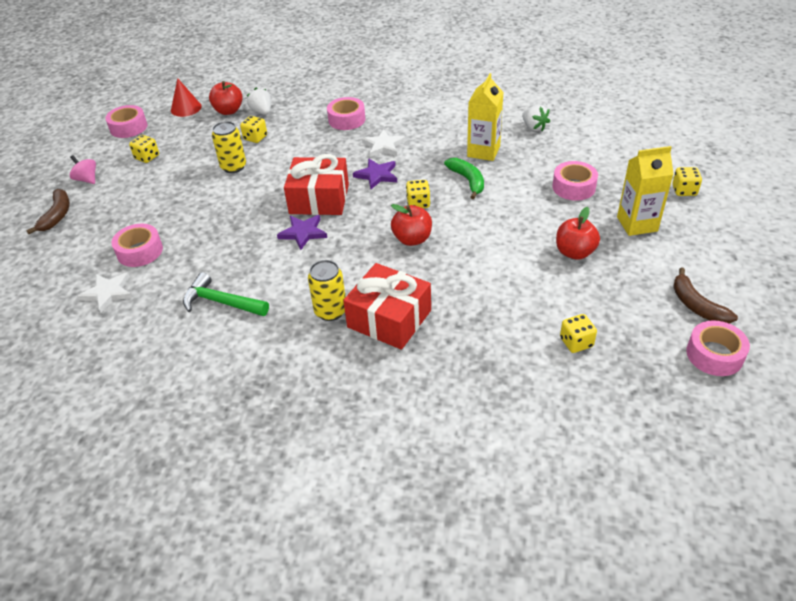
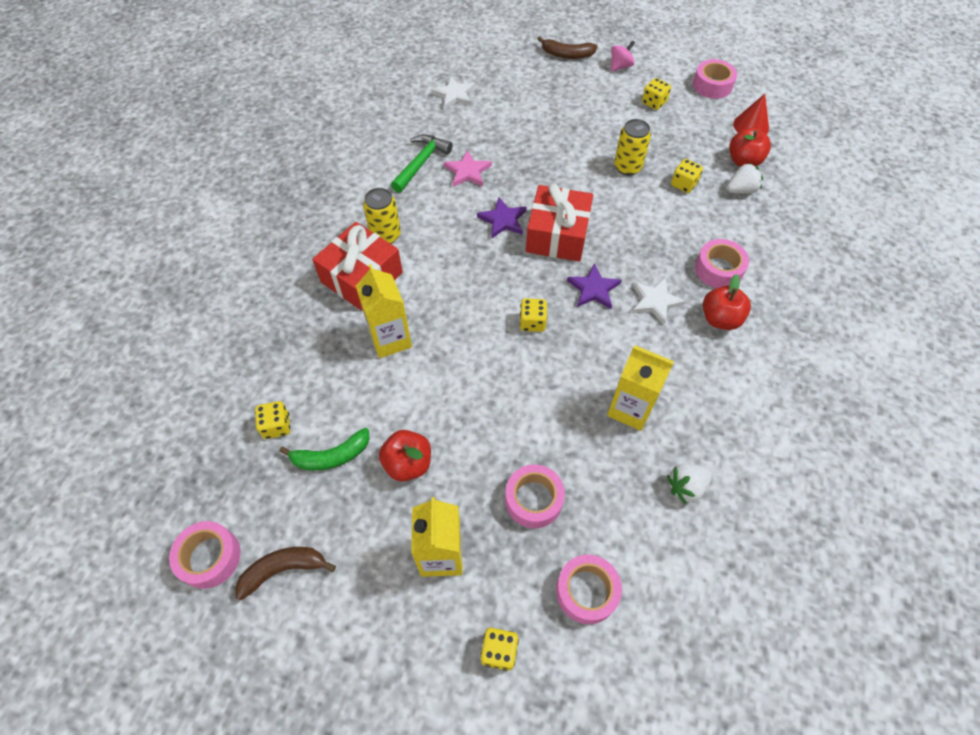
camera: 95 degrees right, 15 degrees up
(140, 251) = (503, 109): pink tape -> pink tape (586, 591)
(236, 265) = (467, 171): none -> pink star
(412, 239) = (471, 309): red apple -> red apple (720, 319)
(458, 284) = (390, 339): none -> yellow carton
(468, 181) = (568, 379): green banana -> green banana (331, 456)

